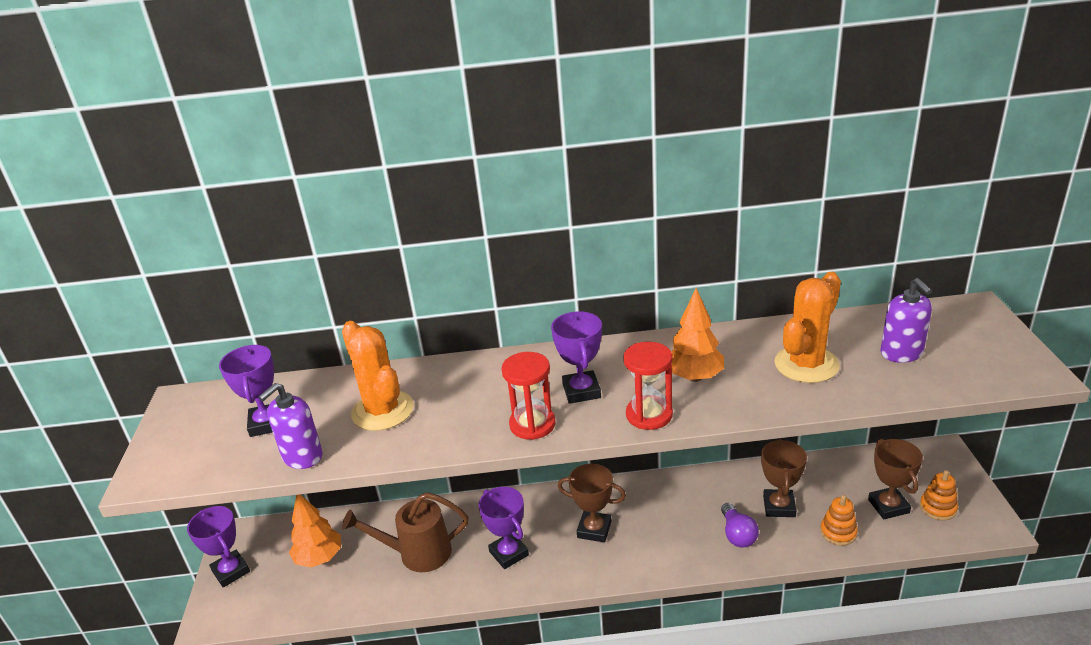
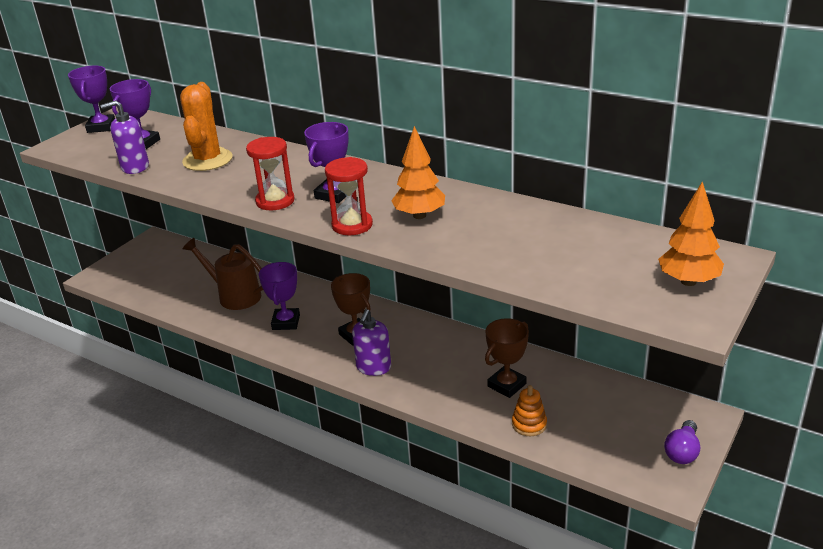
camera: 35 degrees right, 0 degrees up
(231, 571) = (130, 257): purple trophy -> purple trophy (101, 127)
(319, 558) = (180, 272): orange tree -> orange tree (688, 281)
(737, 534) = (450, 387): purple light bulb -> purple light bulb (682, 451)
(806, 364) = (513, 240): orange cactus -> none
(888, 506) = (597, 428): brown trophy -> none
(901, 353) = (603, 262): purple soap dispenser -> purple soap dispenser (373, 367)
(938, 508) = (639, 451): orange stacking toy -> none

